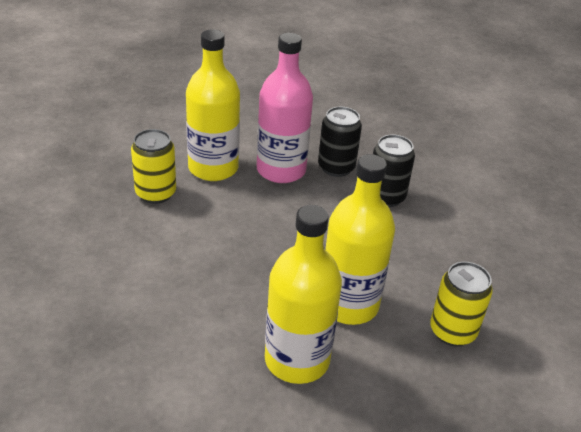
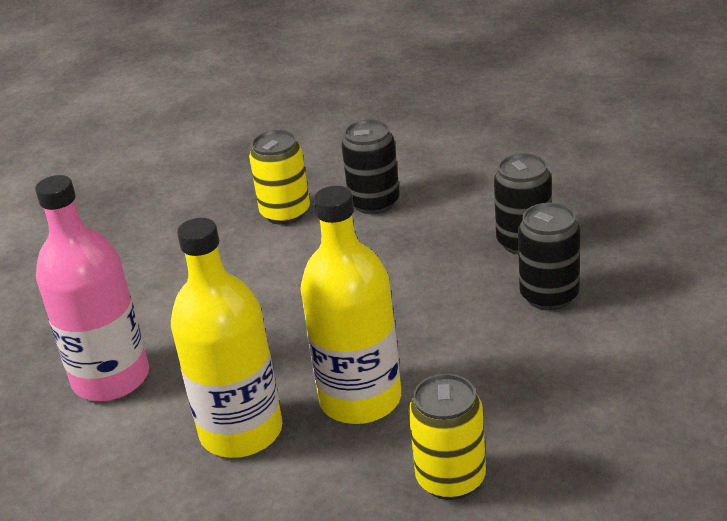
camera: 45 degrees right, 5 degrees down
(213, 168) = (374, 203): yellow bottle -> black can
(281, 170) = (450, 226): pink bottle -> pink bottle (111, 378)

